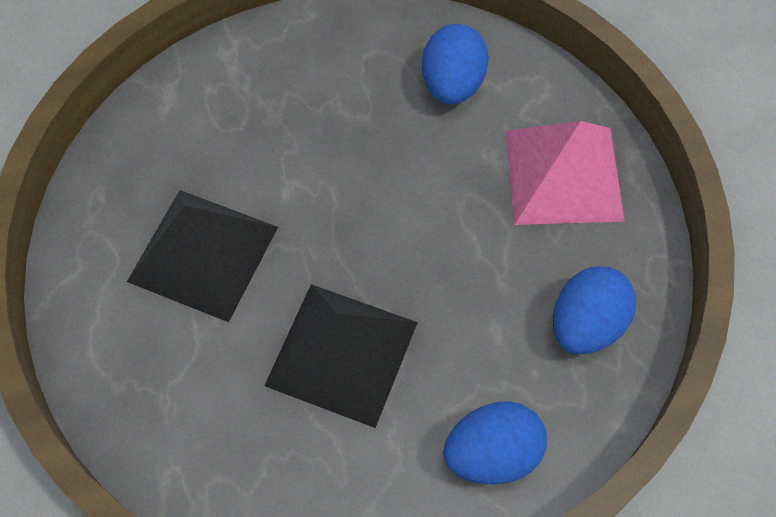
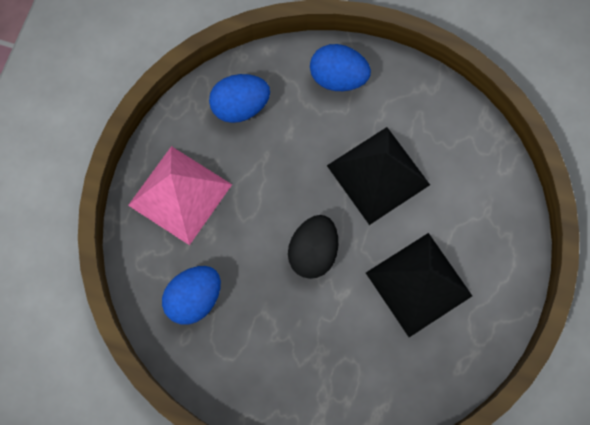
camera: 145 degrees left, 10 degrees up
(356, 210) = (313, 252): none -> black egg

